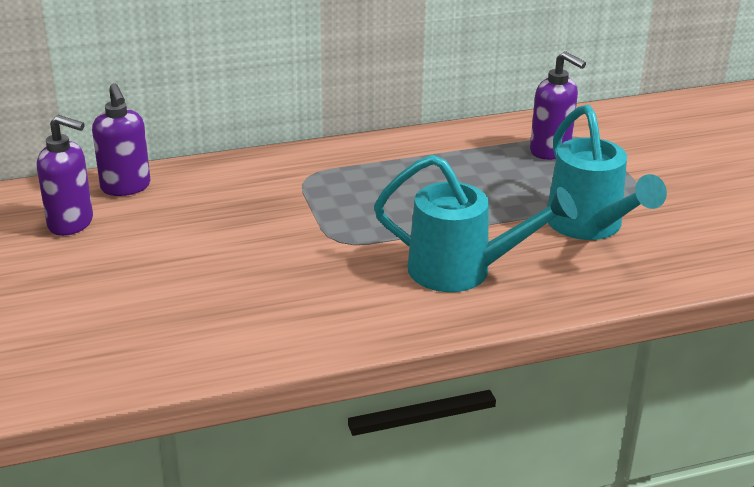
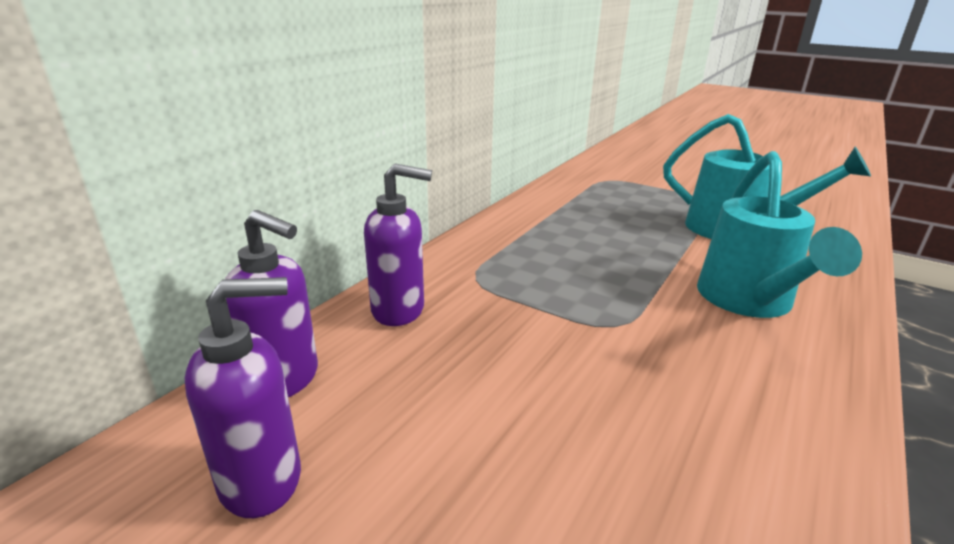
camera: 40 degrees left, 5 degrees down
(462, 271) = (748, 301): turquoise watering can -> turquoise watering can turned 120 degrees clockwise
(550, 151) = (609, 194): purple soap dispenser -> purple soap dispenser (399, 310)

